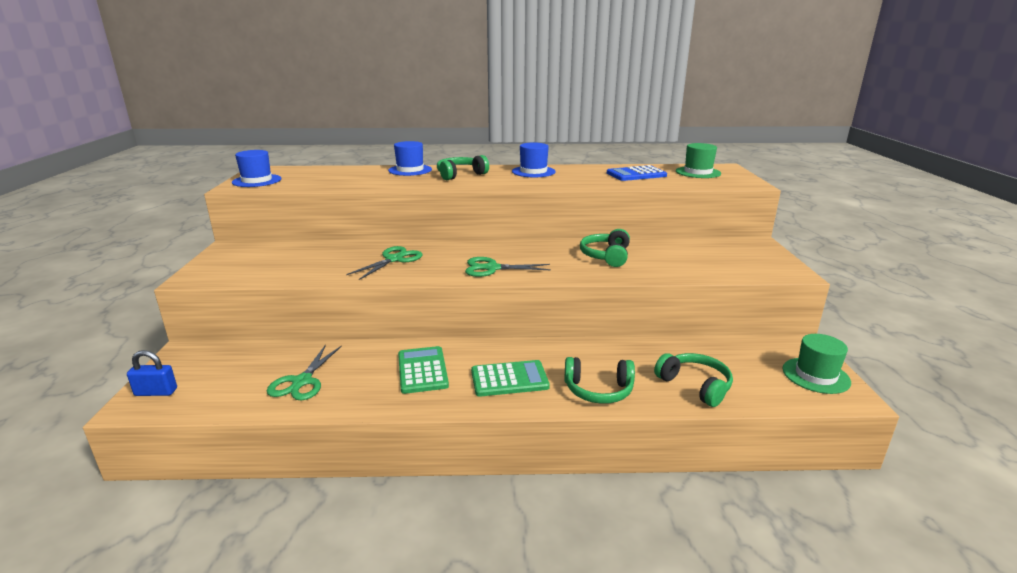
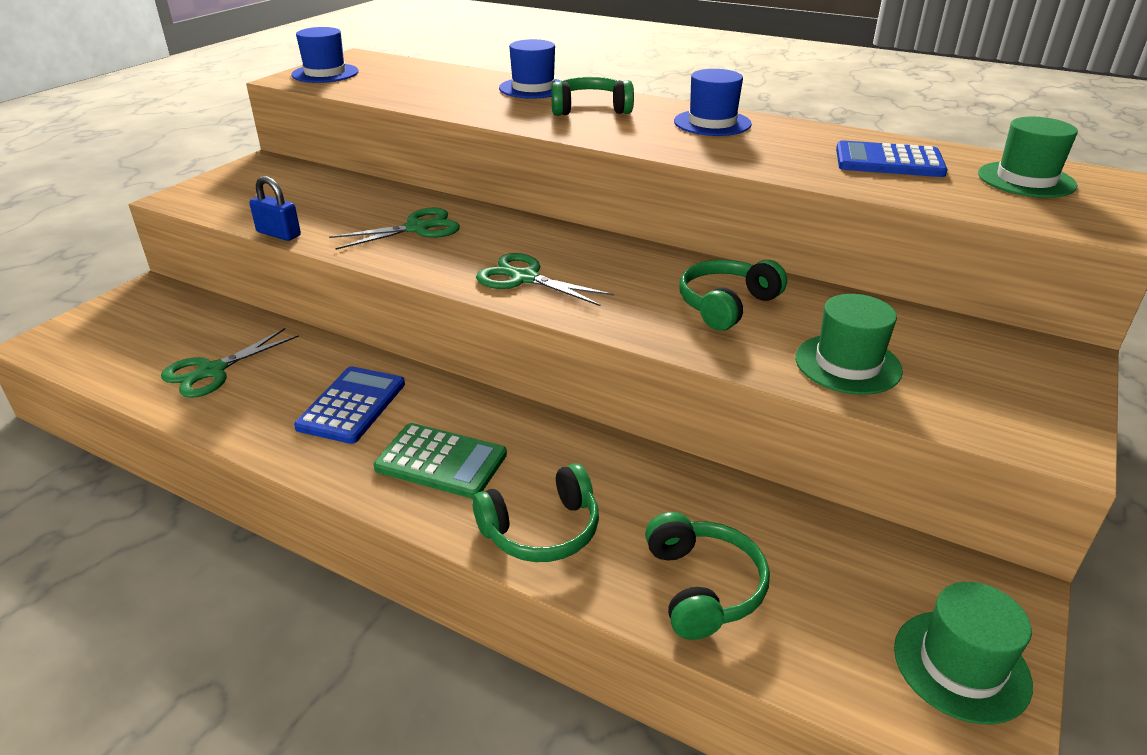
camera: 30 degrees right, 10 degrees up
(156, 392) = (75, 333): blue padlock -> blue padlock (278, 234)
(422, 370) = (352, 405): green calculator -> blue calculator
(598, 390) = (541, 530): green headphones -> green headphones turned 60 degrees counterclockwise
(686, 266) = (847, 364): none -> green hat

